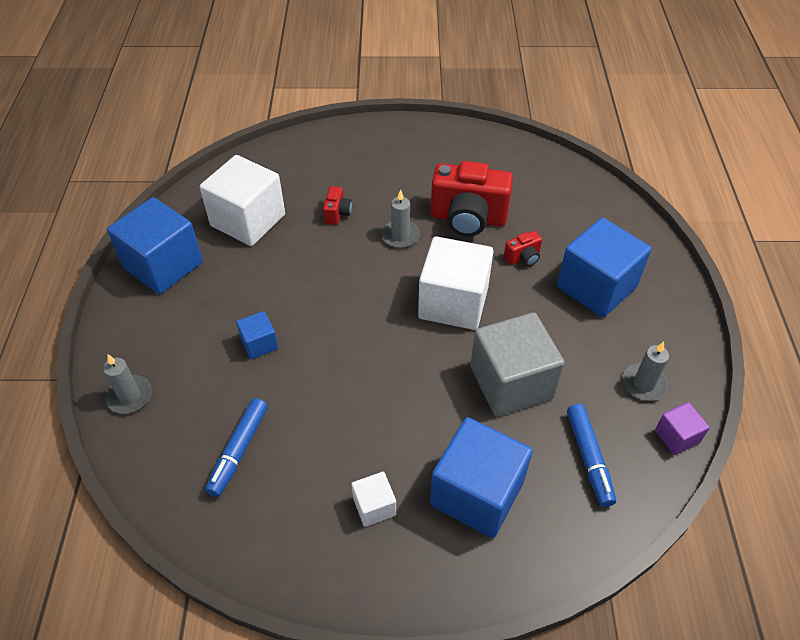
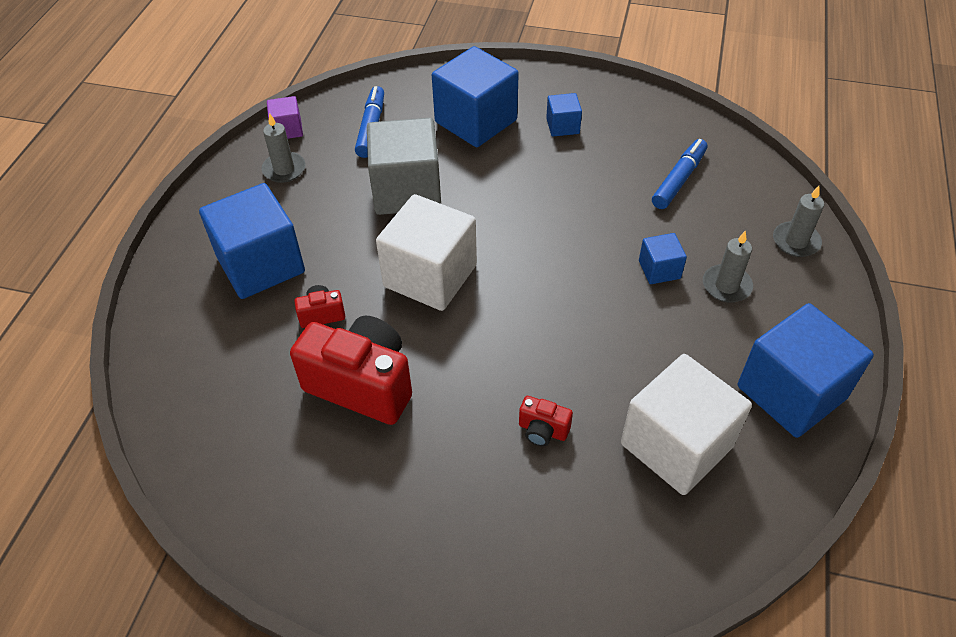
camera: 165 degrees left, 0 degrees up
(337, 213) = (542, 430): red camera -> red camera turned 90 degrees counterclockwise
(374, 506) = (562, 126): white cube -> blue cube
(400, 236) = (463, 375): grey candle -> grey candle (726, 286)

